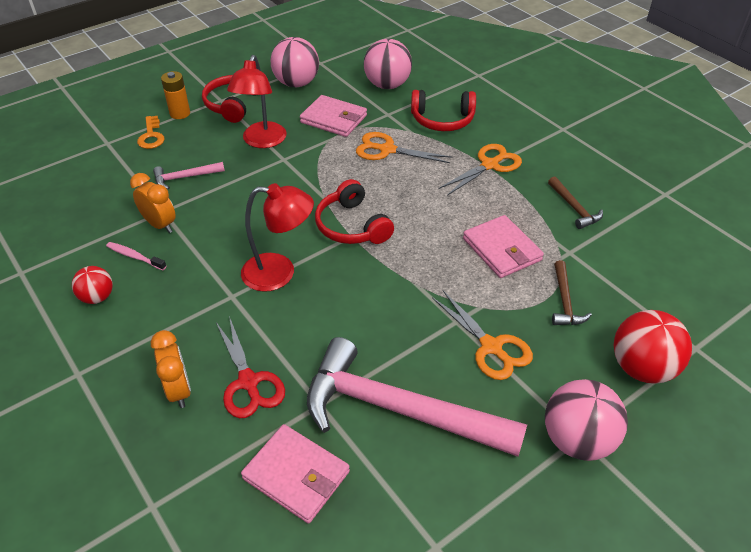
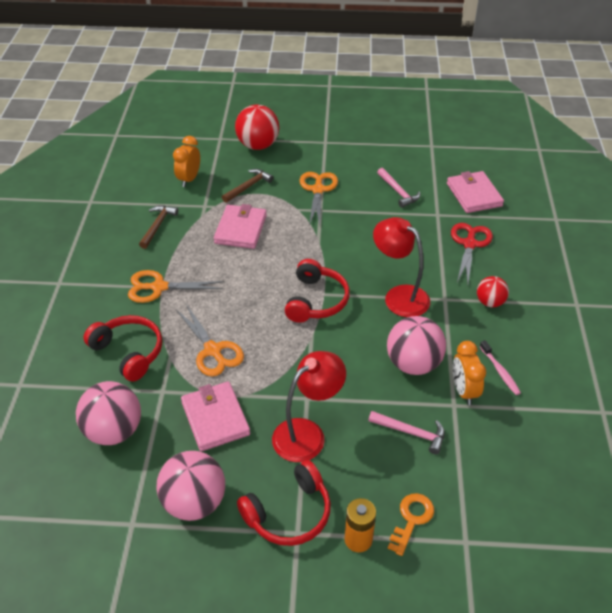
camera: 140 degrees left, 0 degrees up
(97, 297) = (544, 352): red ball -> red ball (490, 302)
(179, 390) = (514, 261): orange clock -> orange clock (189, 179)
(398, 409) = (398, 192): pink hammer -> pink hammer, size x0.43
(577, 440) = (328, 141): pink ball -> pink ball (413, 364)

